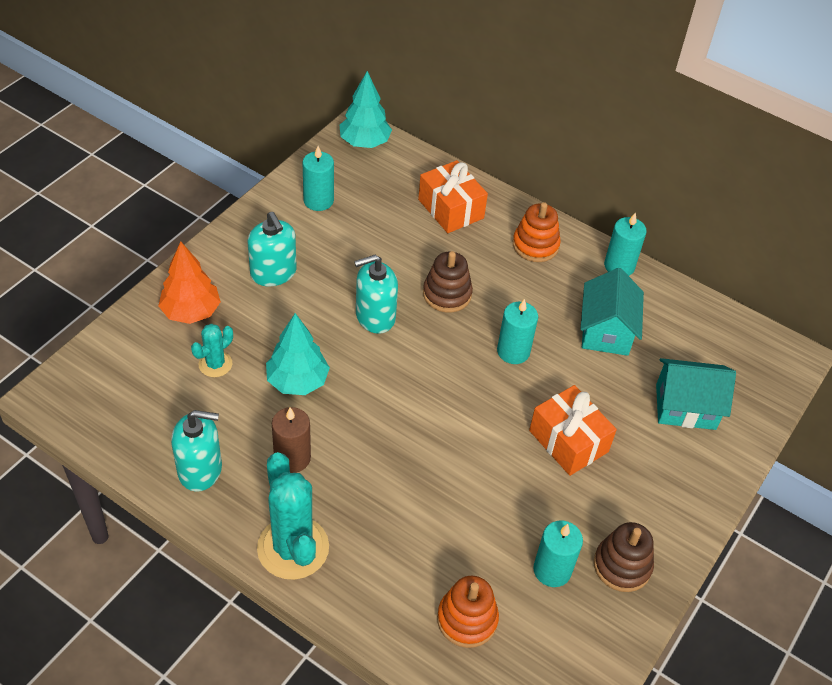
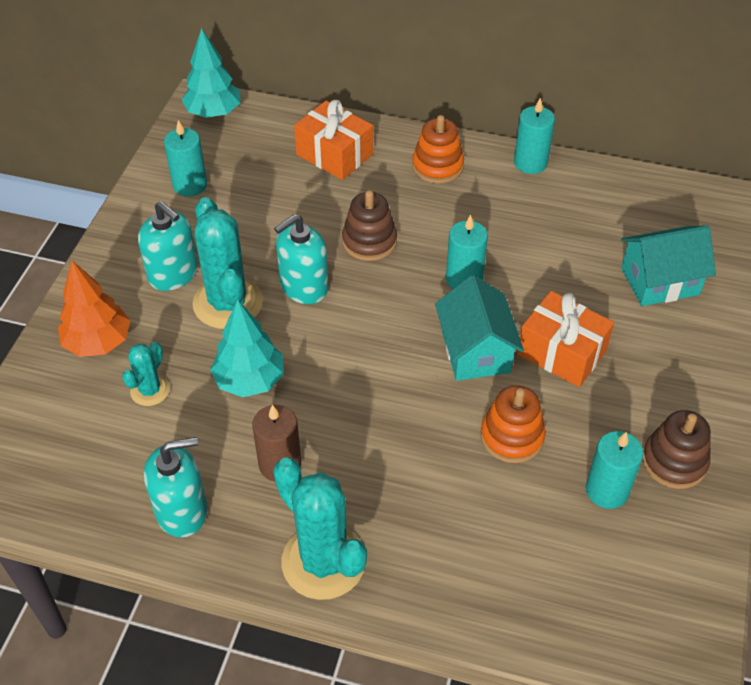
camera: 15 degrees left, 0 degrees up
(307, 311) = (228, 303): none -> turquoise cactus
(467, 619) = (544, 573): orange stacking toy -> orange stacking toy (512, 437)
(606, 331) = (547, 230): turquoise house -> turquoise house (475, 351)

